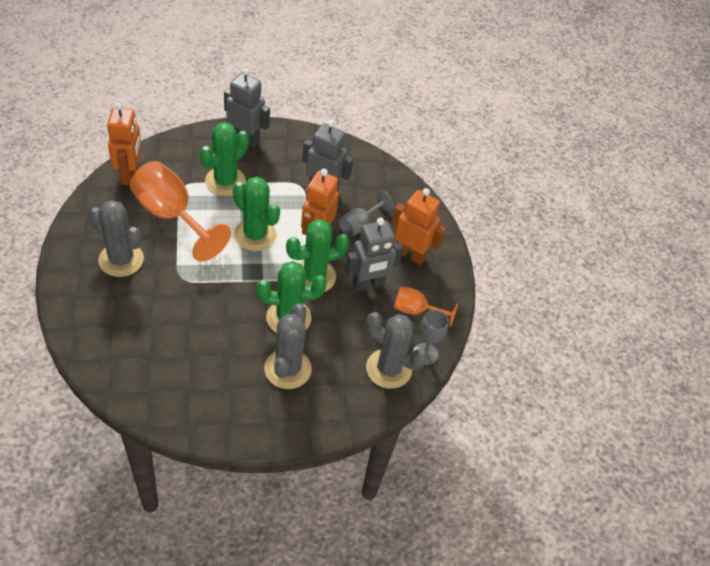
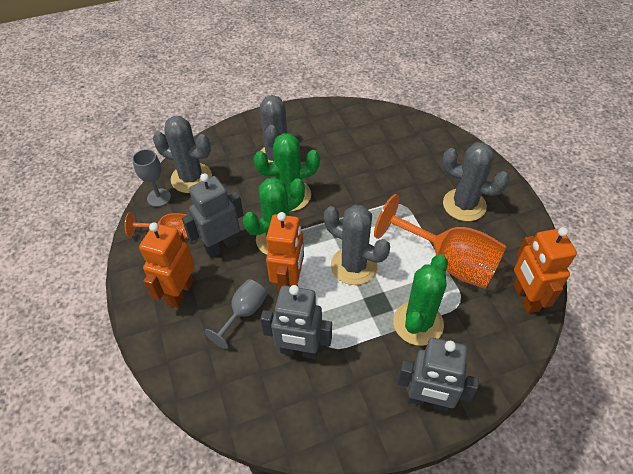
camera: 175 degrees right, 0 degrees up
(255, 235) = (354, 266): green cactus -> grey cactus
(410, 254) = (179, 292): orange robot -> orange robot turned 90 degrees clockwise

